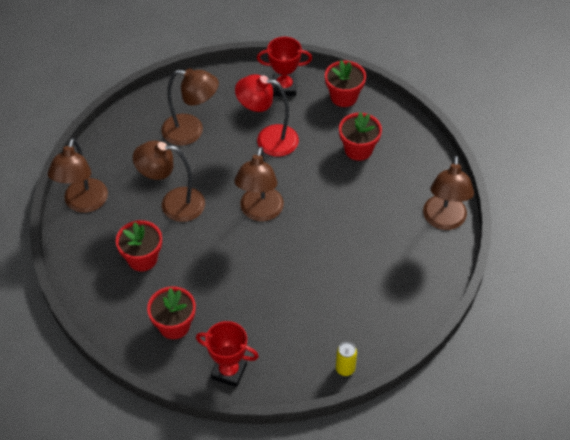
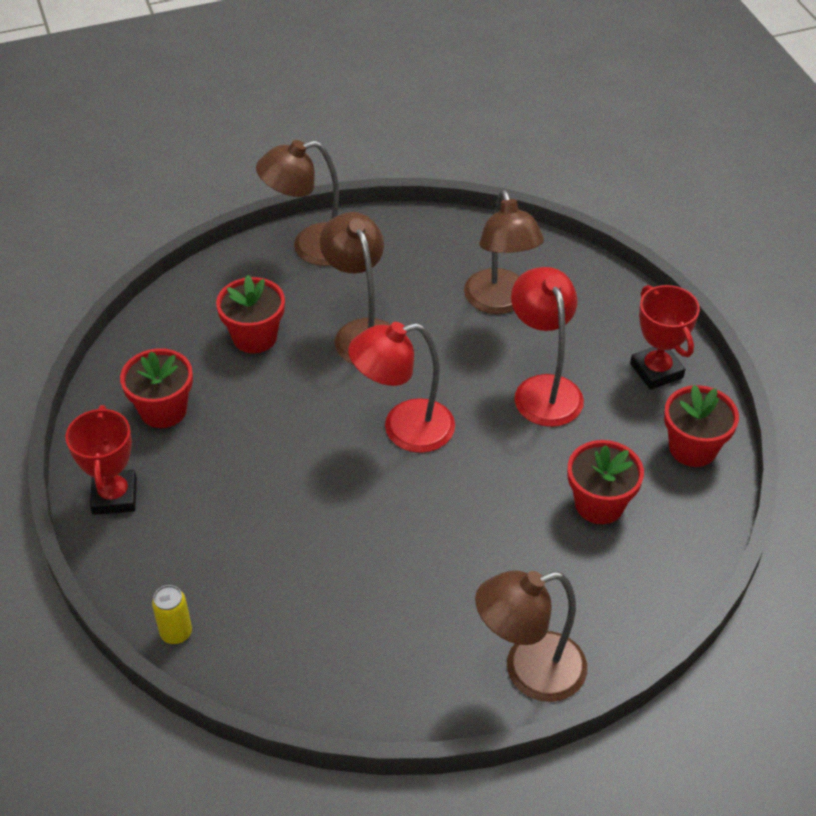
camera: 65 degrees right, 5 degrees down
(260, 212) = (404, 429): brown lamp -> red lamp

